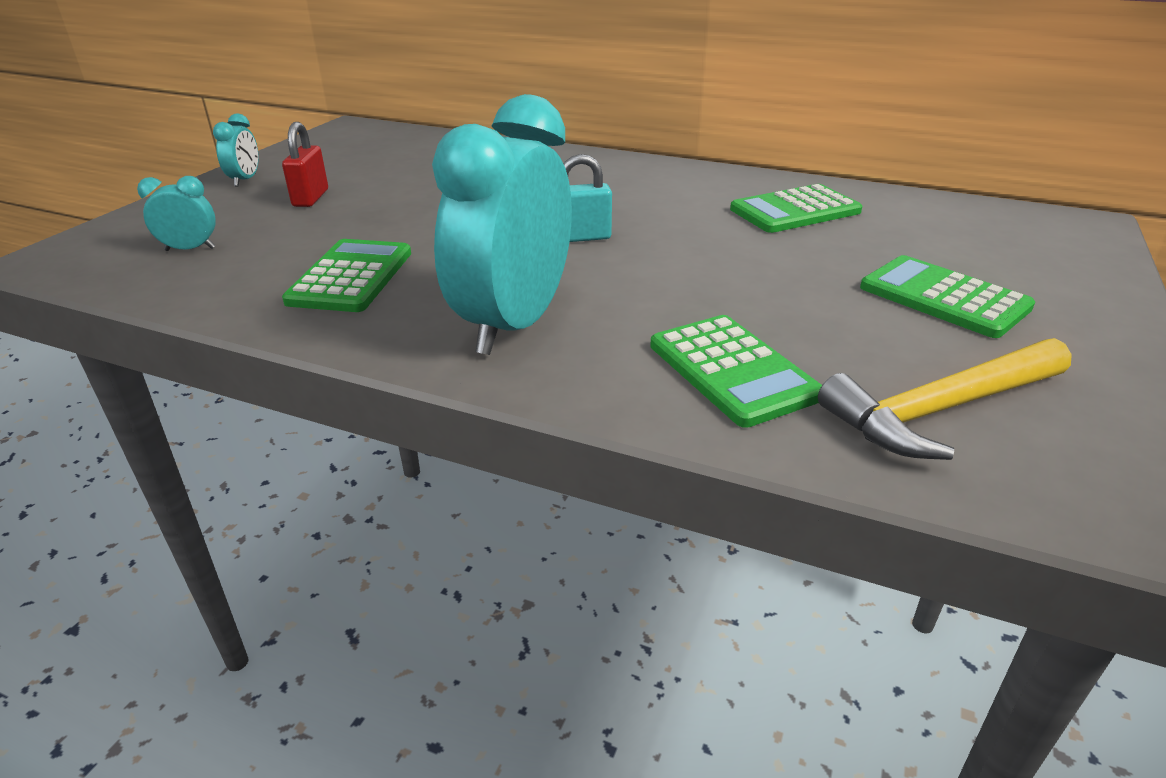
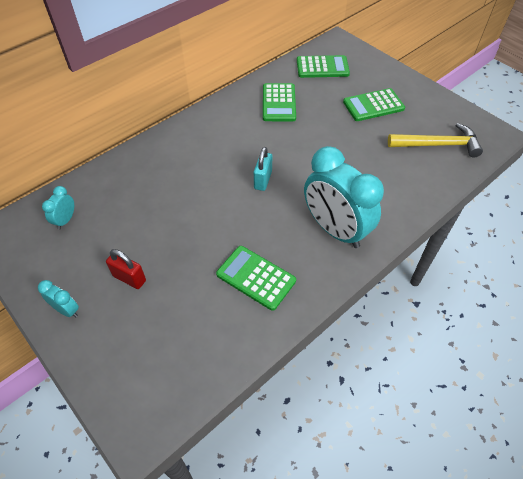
camera: 65 degrees left, 20 degrees up
(190, 249) = (173, 349): turquoise clock -> turquoise clock (65, 220)
(732, 370) = (396, 180): green calculator -> green calculator (322, 67)
(941, 410) = (438, 145): yellow hammer -> yellow hammer turned 90 degrees counterclockwise

